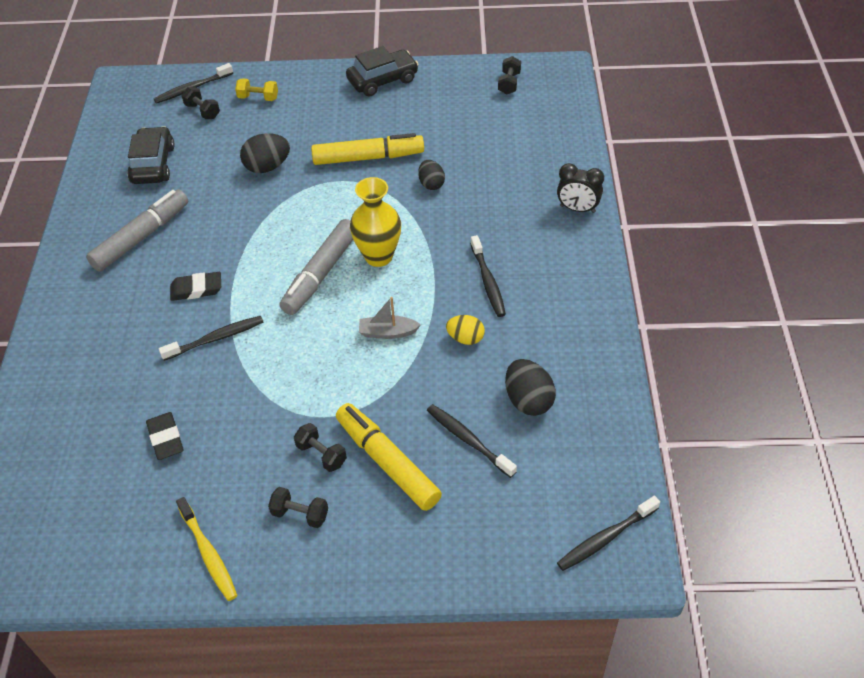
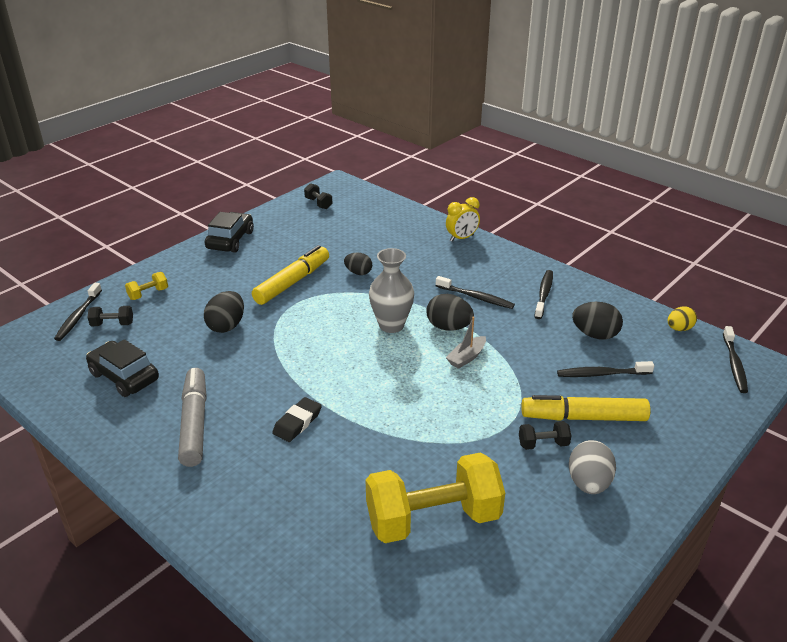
camera: 50 degrees left, 15 degrees down
(166, 438) = (433, 519): black eraser -> yellow dumbbell
(208, 554) = (579, 554): yellow toothbrush -> none
(216, 338) = (363, 439): black toothbrush -> black toothbrush (544, 294)
(300, 514) = (588, 483): black dumbbell -> grey egg
(321, 274) = (371, 357): grey marker -> none
(378, 256) = (391, 325): yellow vase -> grey vase
(419, 293) = (448, 327): none -> black egg
(465, 338) = (513, 330): yellow egg -> yellow egg (679, 329)
(577, 209) = (461, 238): black clock -> yellow clock

